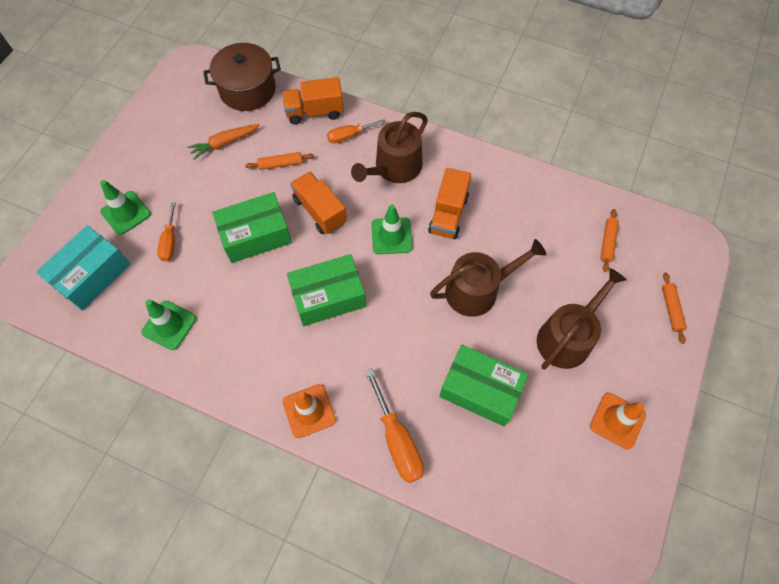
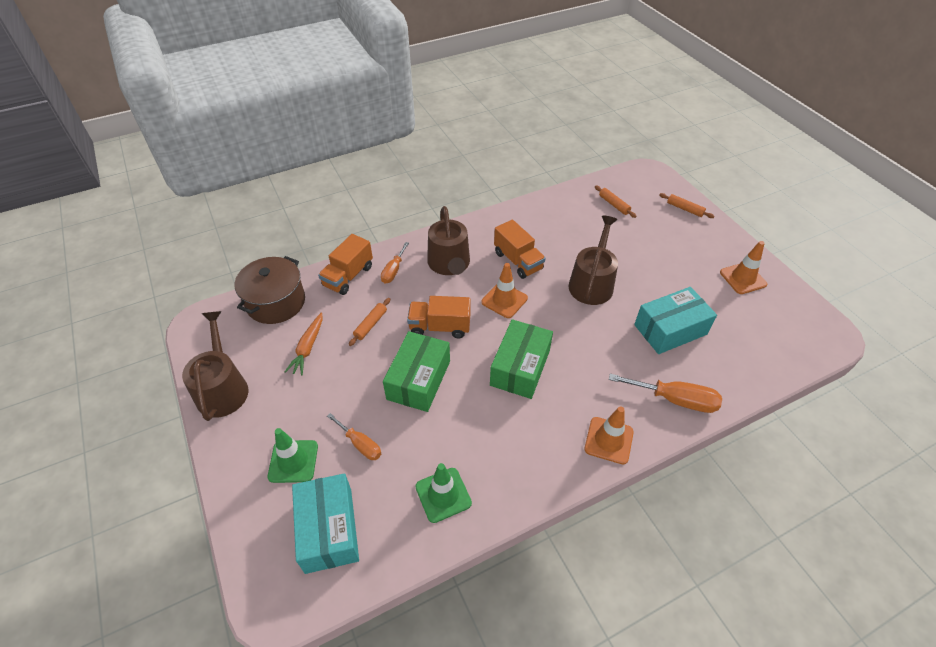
camera: 50 degrees left, 15 degrees down
(391, 236) = (504, 300): green traffic cone -> orange traffic cone
(480, 390) = (670, 329): green box -> turquoise box
(567, 337) = (665, 263): brown watering can -> brown watering can (222, 388)

